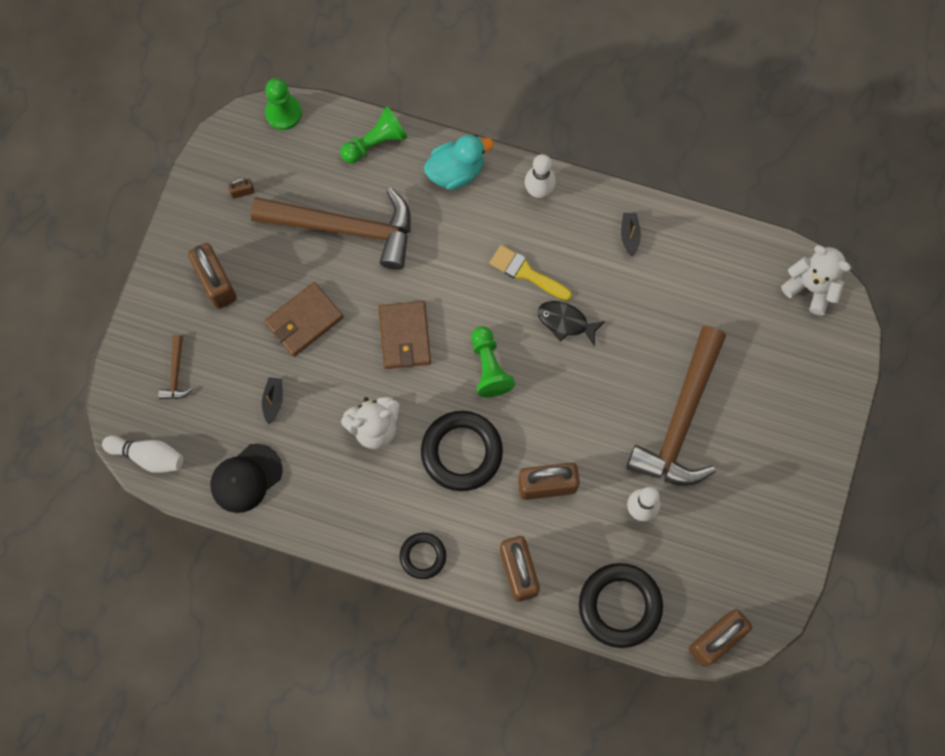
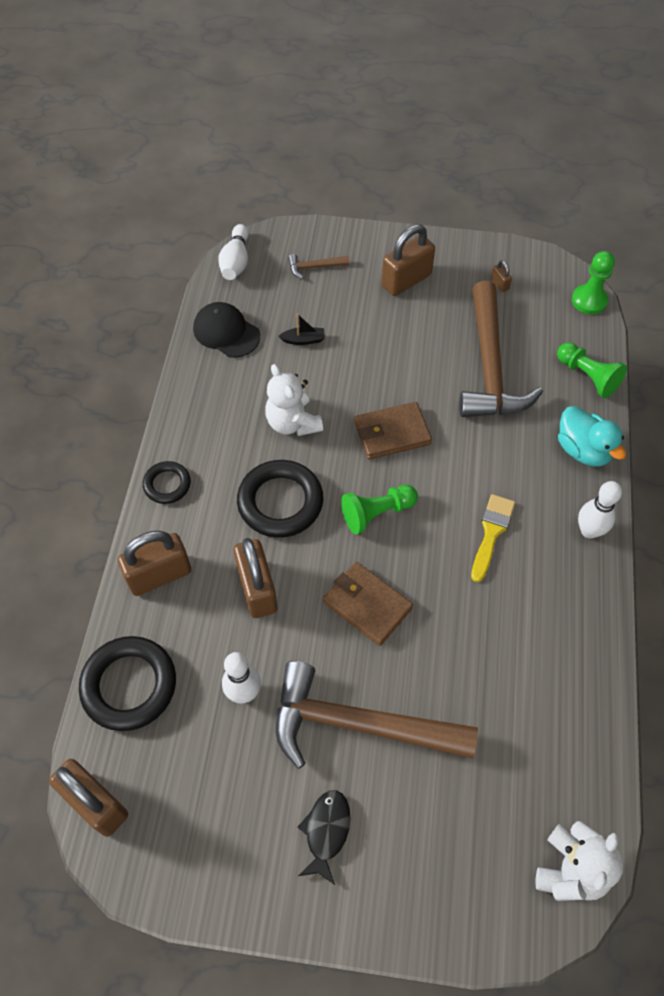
camera: 80 degrees right, 15 degrees down
(304, 320) = (387, 350): brown wallet -> brown wallet (367, 605)
(566, 322) = (446, 580): black fish -> black fish (326, 831)
(629, 235) = (568, 633): black boat -> none

